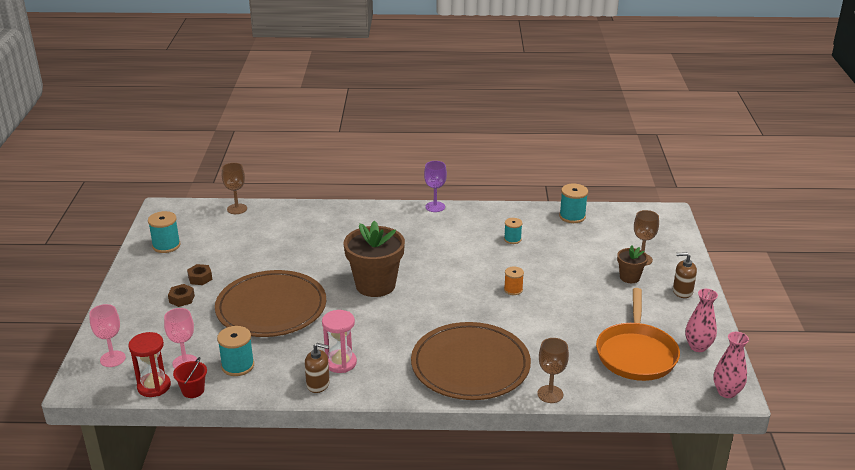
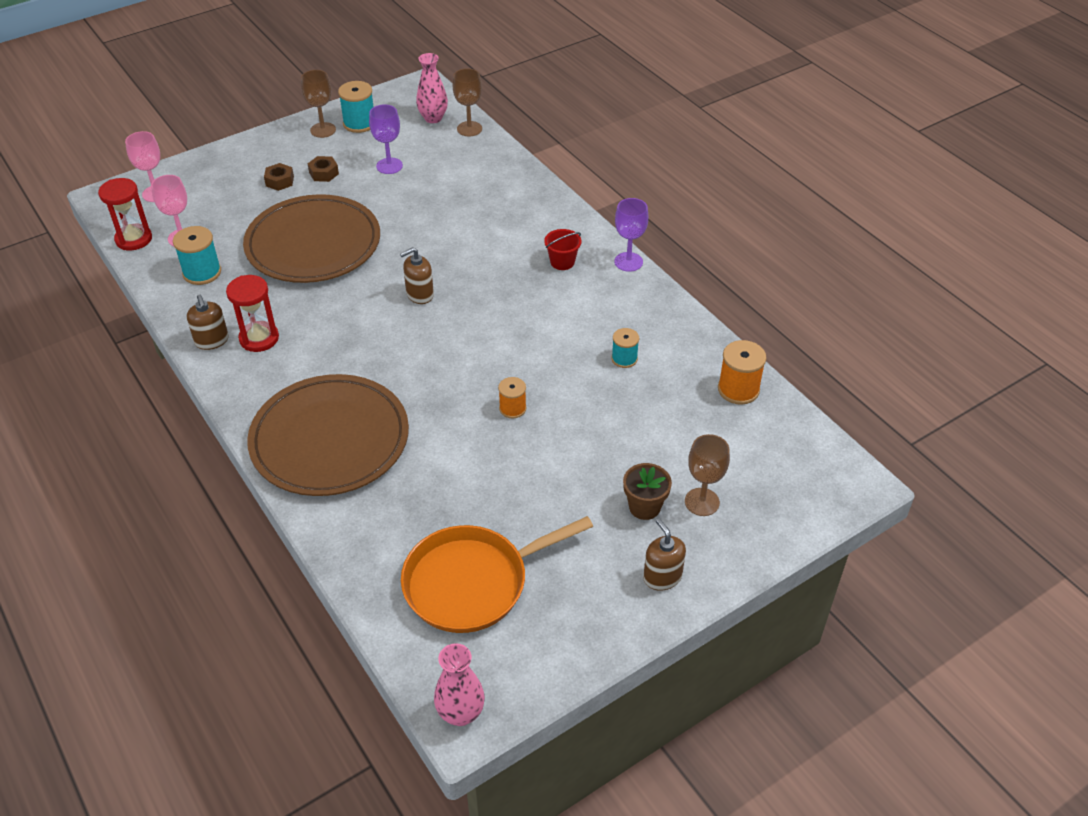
camera: 55 degrees right, 15 degrees up
(193, 390) = (144, 265): red bucket -> red bucket (562, 262)
(231, 251) = (389, 166): none -> purple goblet
(340, 363) = (259, 338): pink hourglass -> red hourglass
(375, 285) = (419, 294): brown flower pot -> brown soap dispenser
(550, 394) = (326, 533): brown goblet -> brown goblet (323, 130)
(572, 216) = (738, 389): turquoise spool -> orange spool
(698, 347) = (541, 643): pink vase -> pink vase (433, 118)

